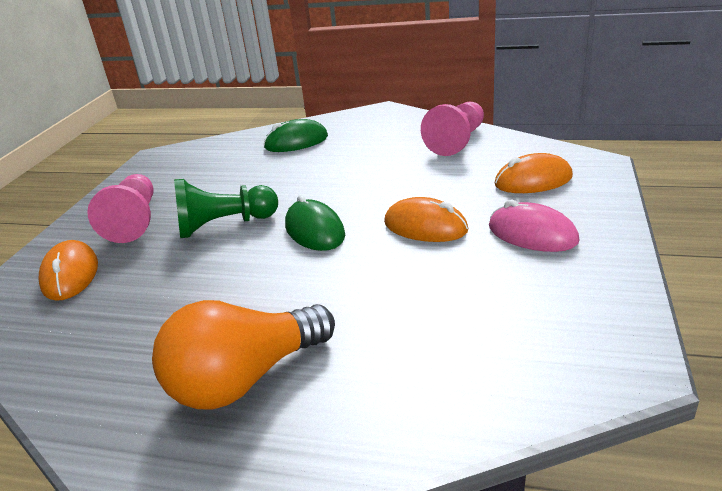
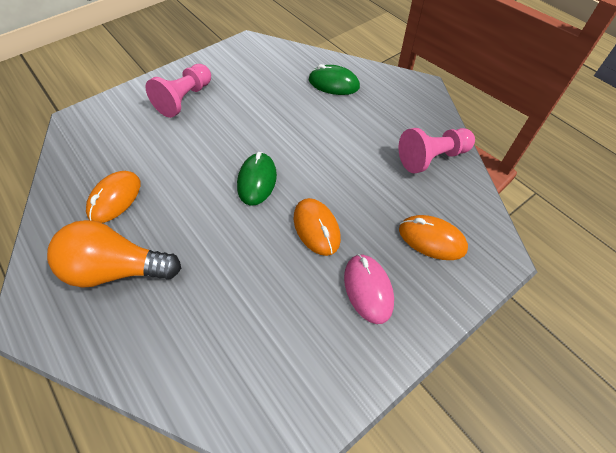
camera: 35 degrees right, 25 degrees up
(70, 275) = (122, 123): orange mouse -> orange mouse (115, 198)
(224, 225) = (220, 138): green pawn -> none

